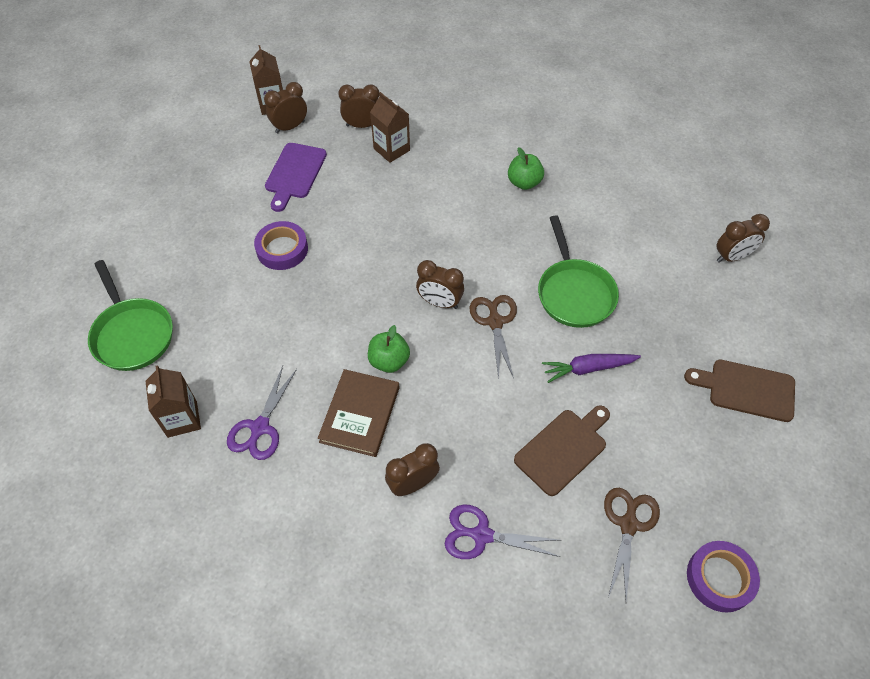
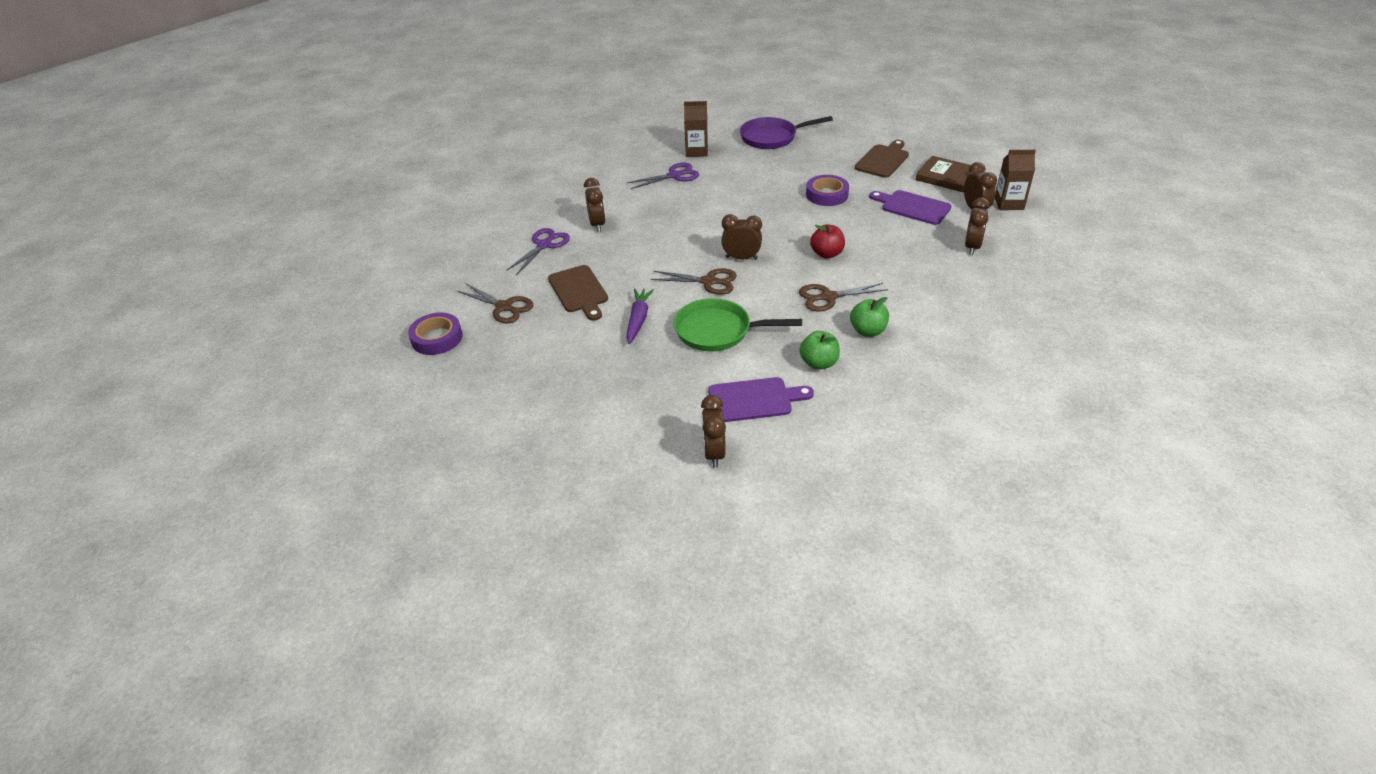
camera: 110 degrees right, 15 degrees down
(132, 334) = (772, 137): green pan -> purple pan
(260, 427) = (674, 176): purple scissors -> purple scissors turned 120 degrees clockwise
(360, 414) = (661, 211): brown book -> brown book (949, 178)
(389, 361) = (698, 228): green apple -> green apple (818, 363)
(391, 149) = (934, 259): brown carton -> none
(407, 230) = (826, 254): none -> red apple
(440, 302) = (741, 258): brown clock -> brown clock turned 60 degrees clockwise
(483, 217) = (828, 297): none -> brown scissors
(655, 244) = (754, 400): none -> purple cutting board
(746, 389) = (564, 407): brown cutting board -> brown cutting board (883, 160)

